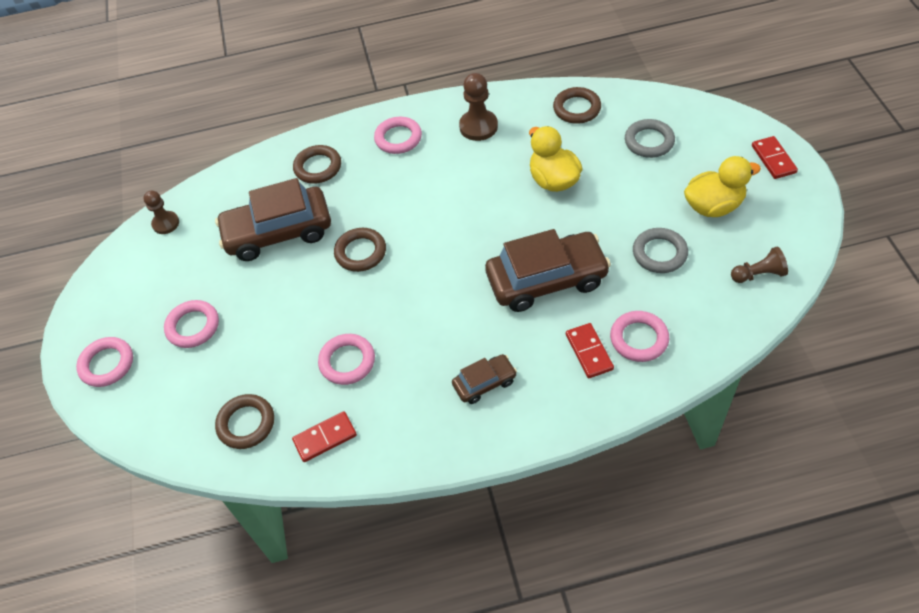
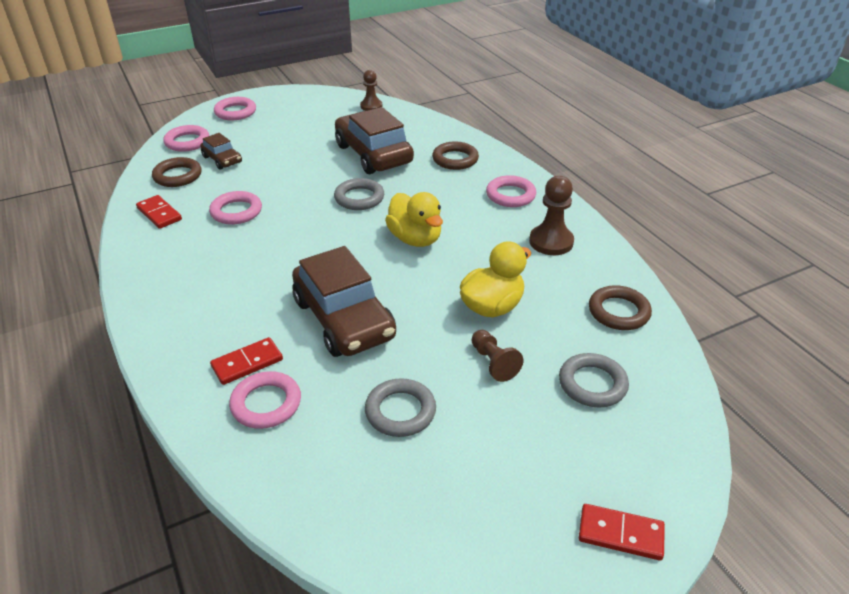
camera: 70 degrees right, 15 degrees down
(193, 326) = (271, 137): pink ring -> pink ring (187, 142)
(360, 252) = (359, 198): brown ring -> grey ring
(484, 383) = (210, 293): brown car -> brown car (222, 159)
(713, 206) = (498, 462): yellow duck -> yellow duck (415, 239)
(758, 274) = (383, 523): brown pawn -> brown pawn (493, 363)
(773, 159) = (620, 534): red domino -> red domino turned 45 degrees clockwise

